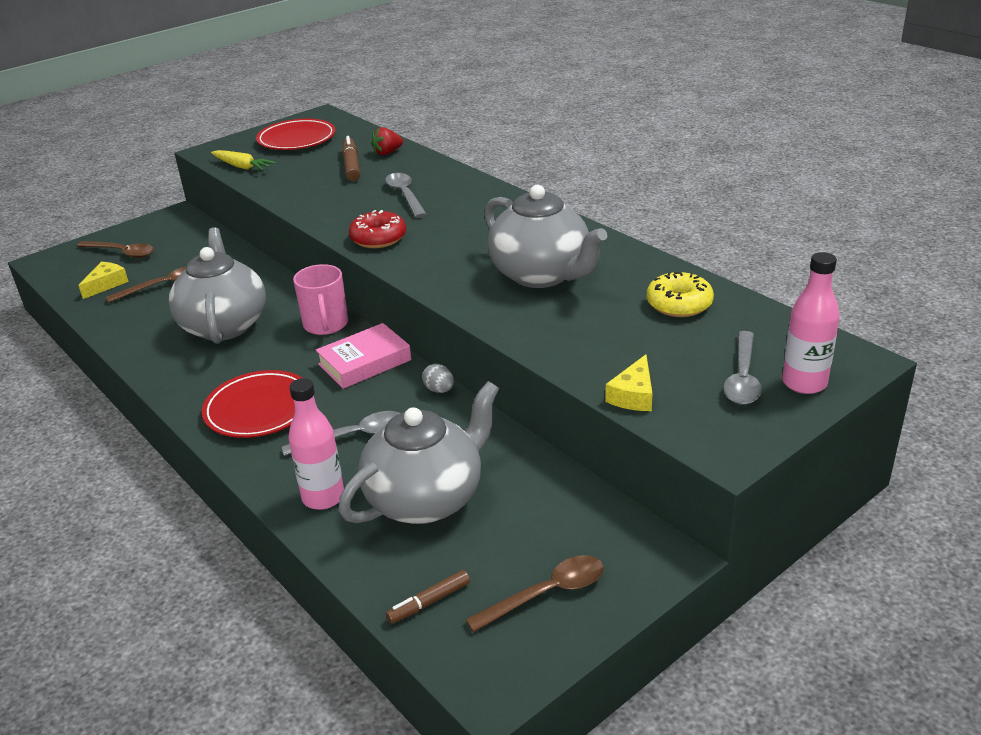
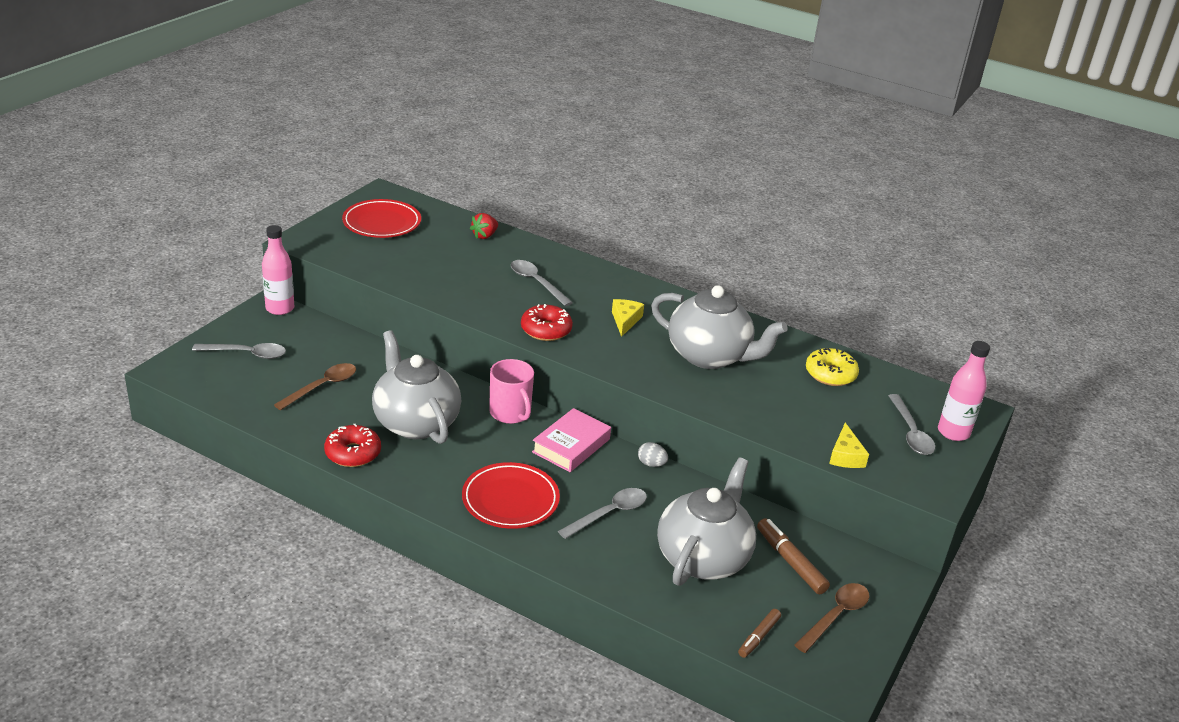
camera: 25 degrees left, 0 degrees up
(106, 284) = (259, 390): yellow cheese -> yellow cheese (625, 321)
(122, 253) = (246, 354): brown spoon -> grey spoon
(142, 347) = (353, 453): none -> red donut
(242, 167) = (351, 258): yellow carrot -> none
(323, 497) = (621, 569): pink bottle -> pink bottle (280, 308)
(351, 165) = (461, 252): brown marker -> brown marker (790, 562)

